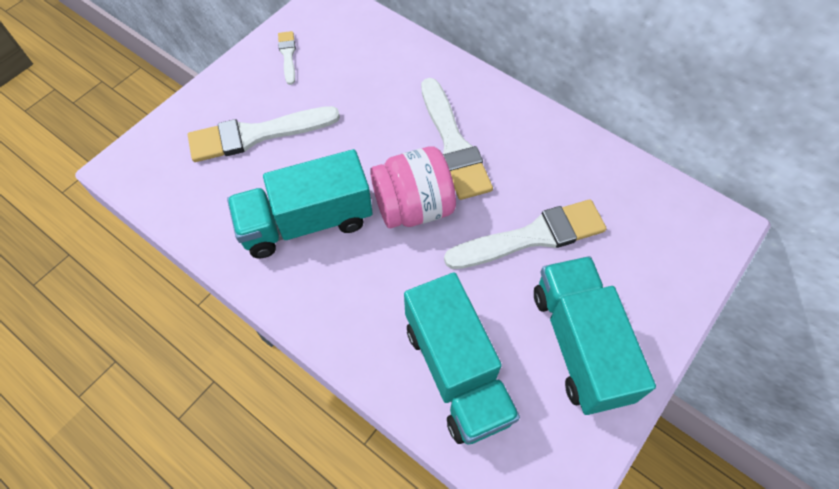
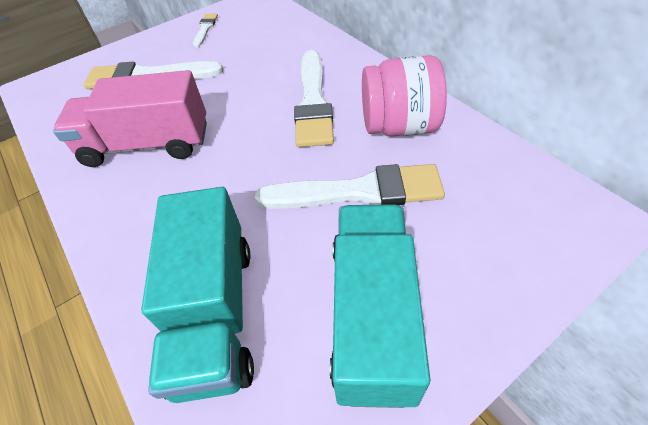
camera: 20 degrees right, 10 degrees down
(306, 222) = (147, 145): turquoise truck -> pink truck
(413, 207) = (250, 147): pink jar -> pink jar (399, 126)

